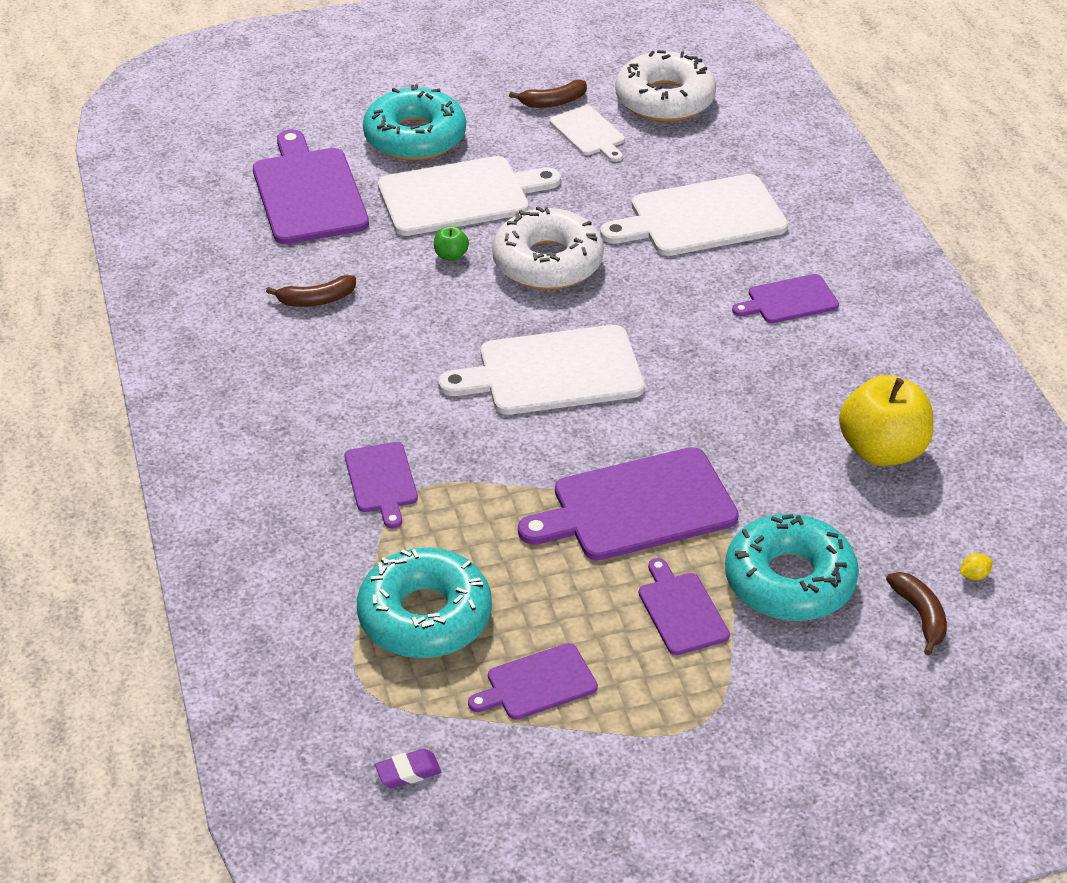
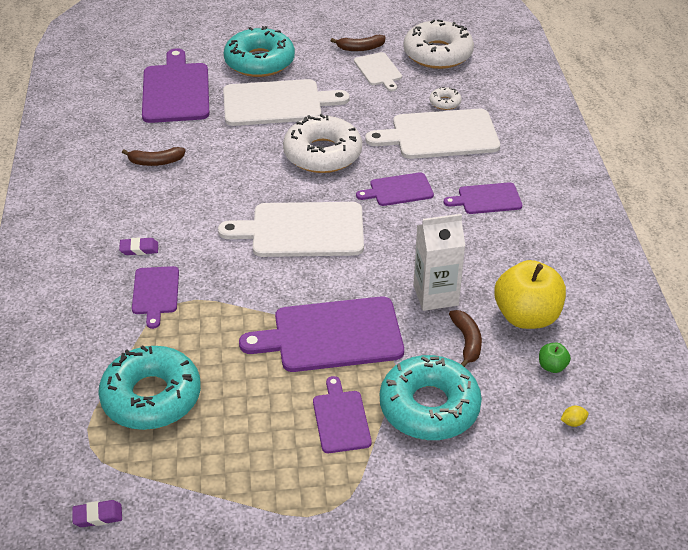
camera: 10 degrees right, 0 degrees up
(337, 424) = (139, 249): none -> purple eraser
(451, 255) = (257, 142): green apple -> green apple (552, 366)
(537, 684) = (216, 460): purple cutting board -> purple cutting board (398, 190)
(695, 170) = (445, 102): none -> white donut
(757, 437) = (435, 295): none -> white carton
(920, 615) = (523, 448): brown banana -> brown banana (467, 342)

